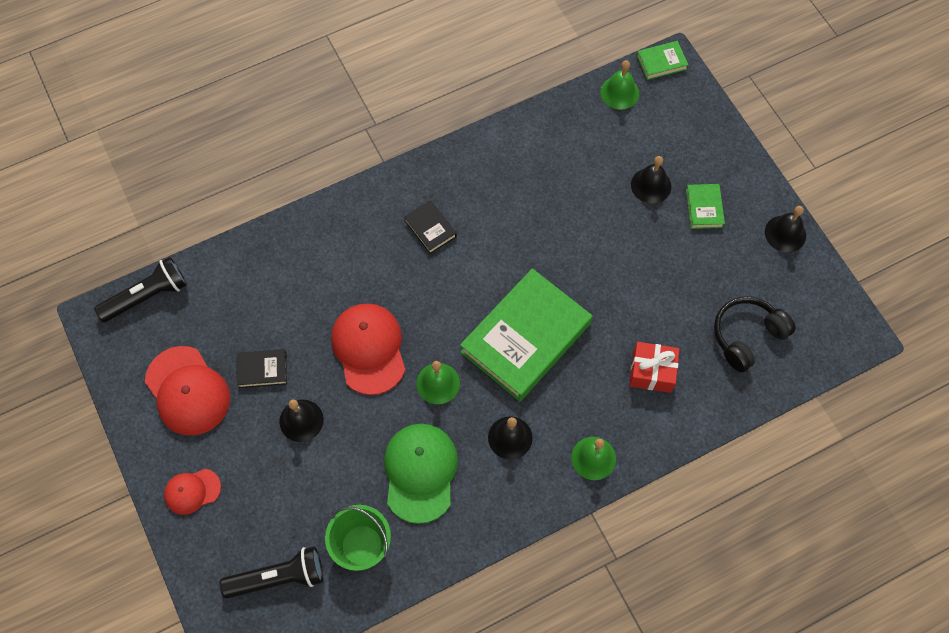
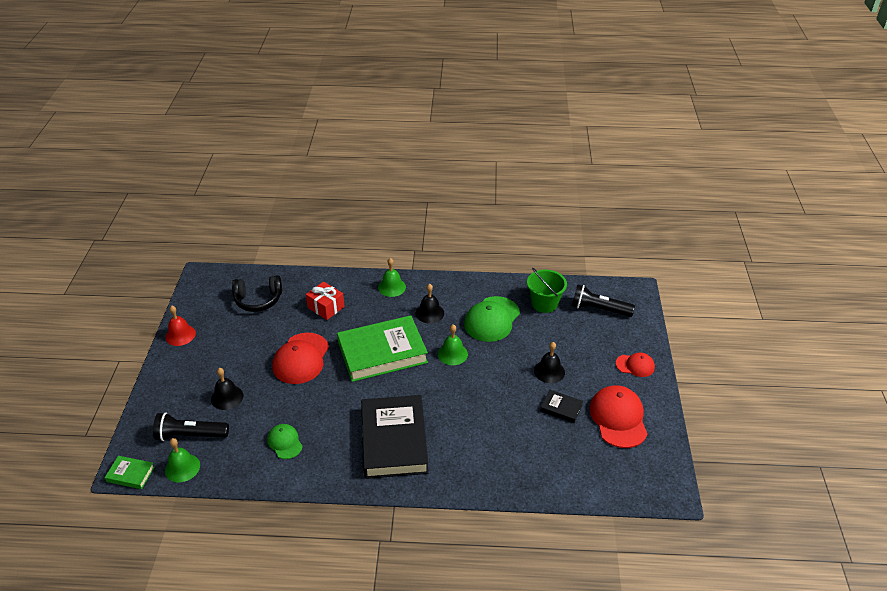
camera: 150 degrees left, 25 degrees down
(147, 296) = (627, 491): black flashlight -> black flashlight (190, 435)
(369, 349) = (483, 389): red cap -> red cap (301, 358)
(430, 228) = (394, 440): black book -> black book, size x2.32
(543, 168) = (285, 442): none -> green cap
(704, 208) = (210, 369): green book -> none
(785, 233) = (180, 335): black bell -> red bell

